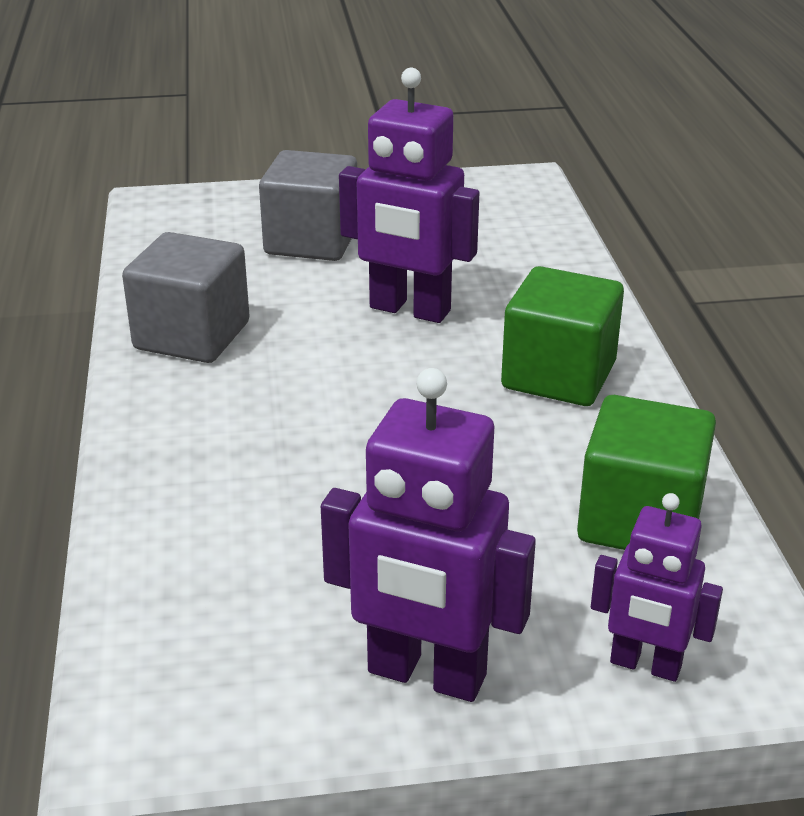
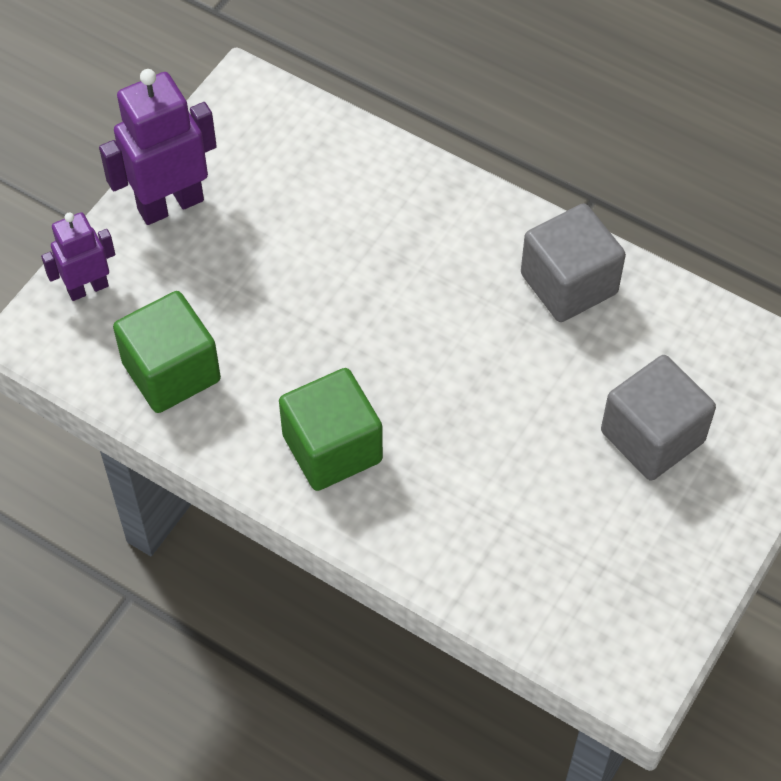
camera: 130 degrees right, 25 degrees up
(409, 310) = (491, 426): purple robot -> none

